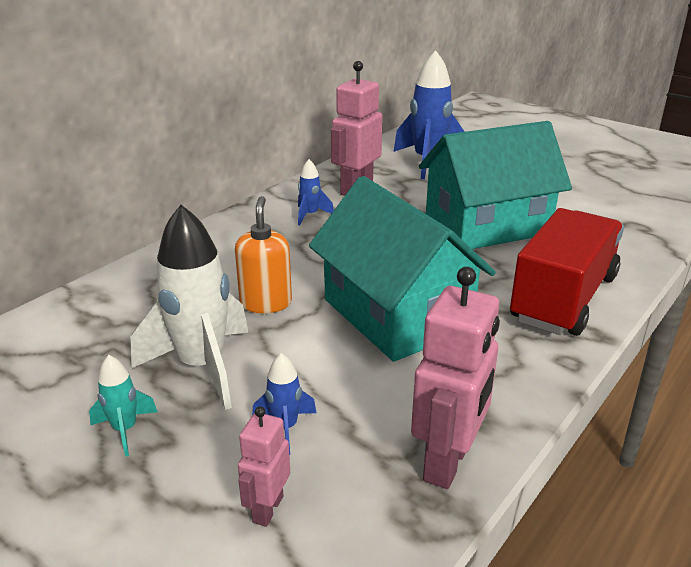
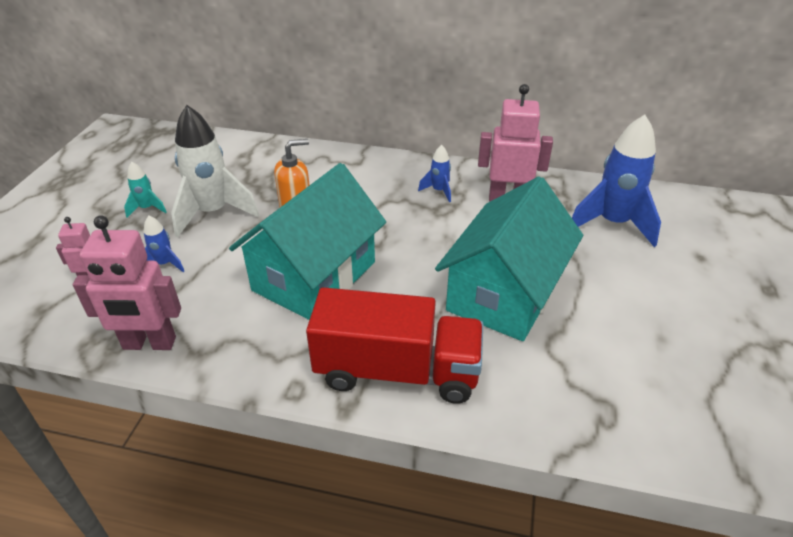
camera: 65 degrees right, 10 degrees up
(486, 225) = (504, 293): turquoise house -> turquoise house turned 75 degrees clockwise

